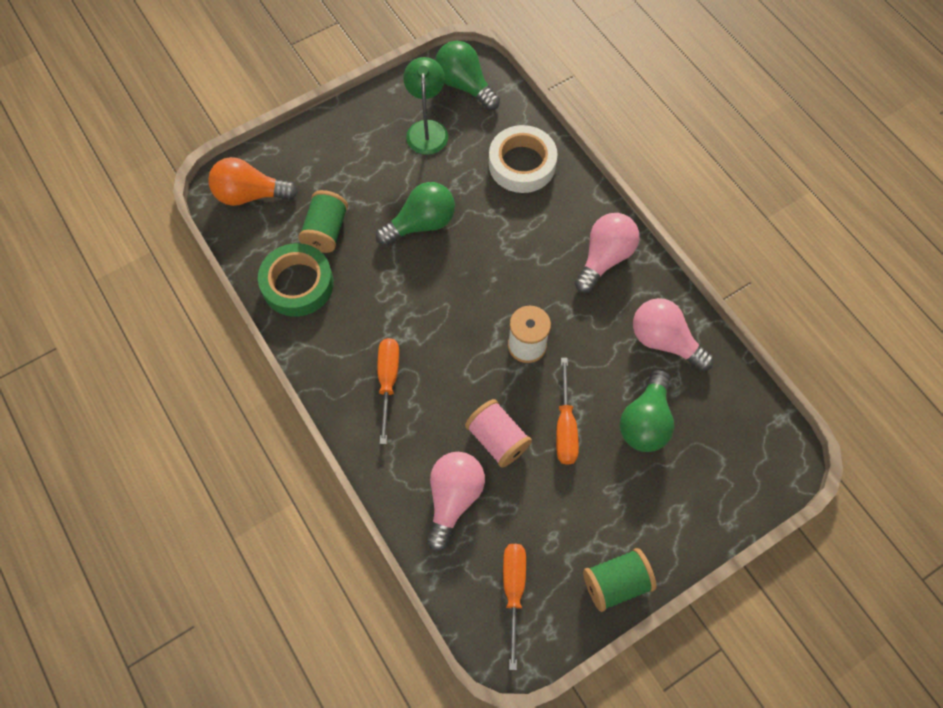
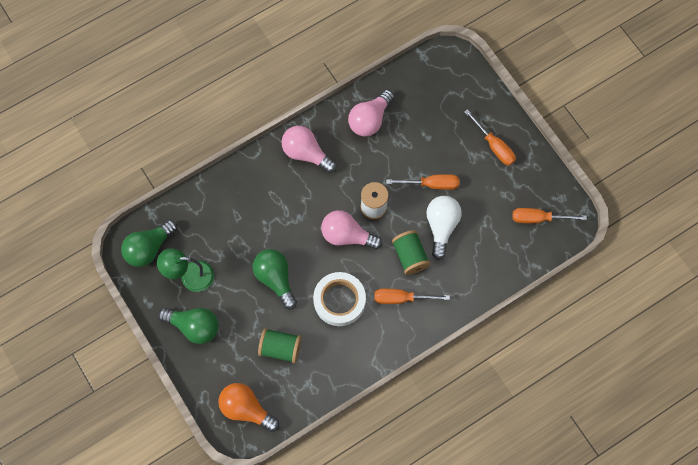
camera: 90 degrees left, 5 degrees up
(250, 195) = (246, 409): orange light bulb -> orange light bulb turned 120 degrees clockwise
(297, 284) = (325, 366): green tape -> none
(453, 498) = (482, 254): pink light bulb -> pink light bulb (347, 235)
(497, 439) = (441, 226): pink spool -> white light bulb
(522, 164) = (225, 207): white tape -> white tape (339, 300)
(616, 582) = (530, 159): green spool -> green spool (410, 256)
(635, 524) = (494, 146): none -> orange screwdriver
(645, 421) = (426, 135): green light bulb -> green light bulb (194, 326)

